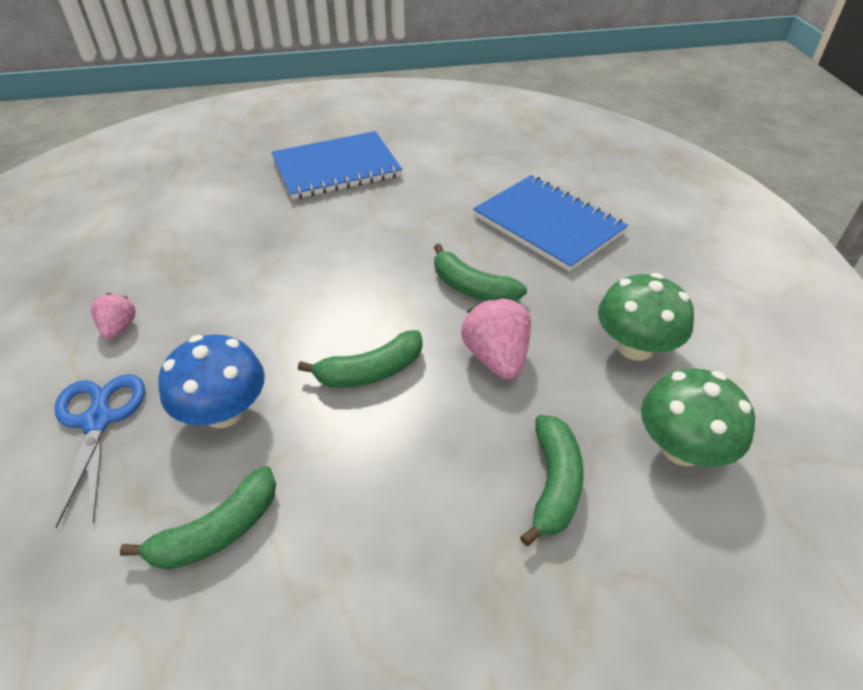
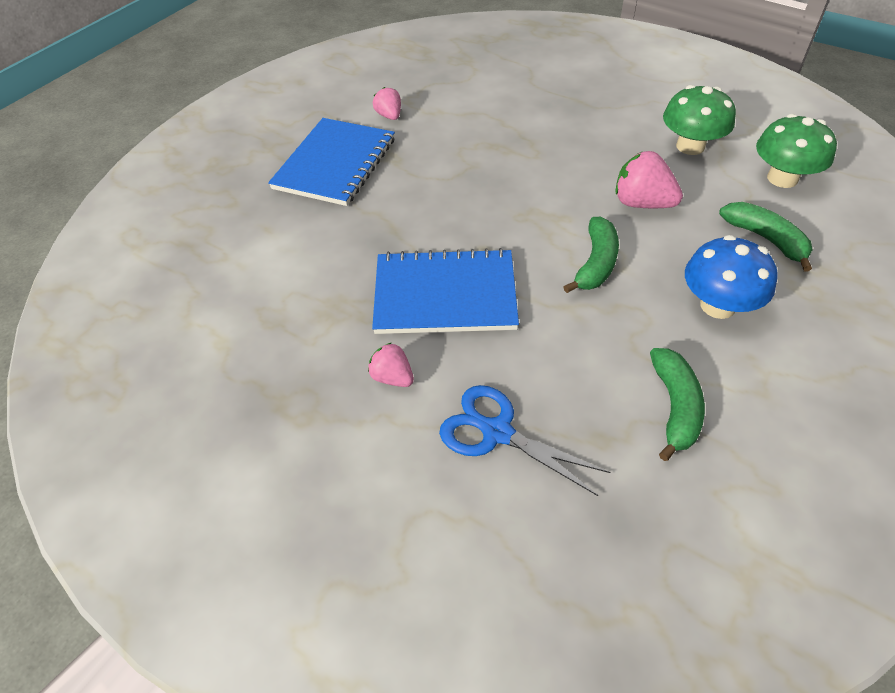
camera: 45 degrees left, 5 degrees up
(223, 411) = (560, 355): blue mushroom -> blue mushroom (718, 305)
(428, 158) = (389, 116): none -> pink strawberry
(472, 288) = (564, 176): green banana -> none
(548, 224) = (539, 110): blue notebook -> blue notebook (445, 295)

